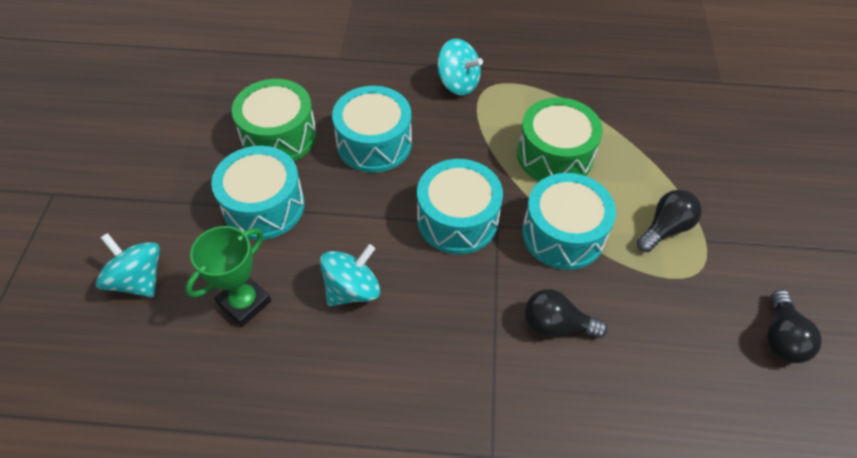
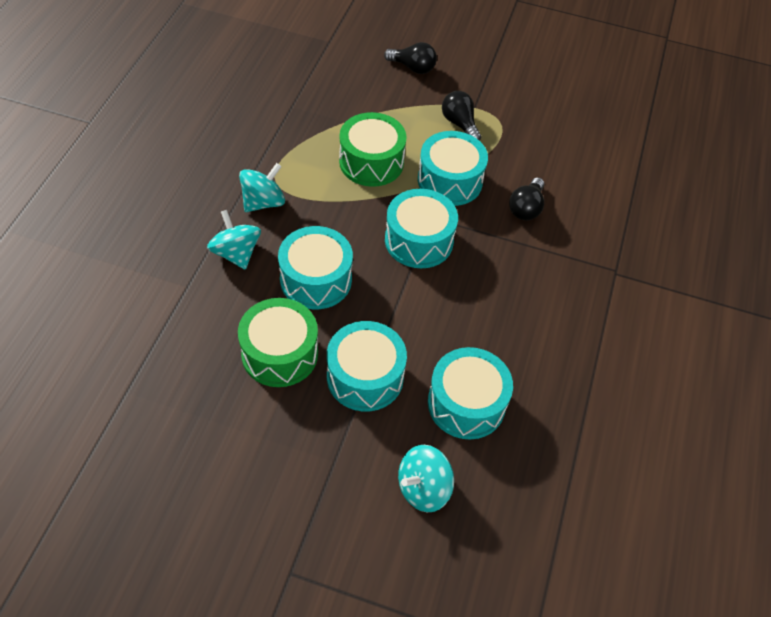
camera: 80 degrees left, 0 degrees up
(244, 302) = (466, 403): green trophy -> turquoise drum
(352, 289) = (470, 324): turquoise spinning top -> turquoise spinning top (236, 253)
(781, 337) = (556, 102): black light bulb -> black light bulb (413, 67)

